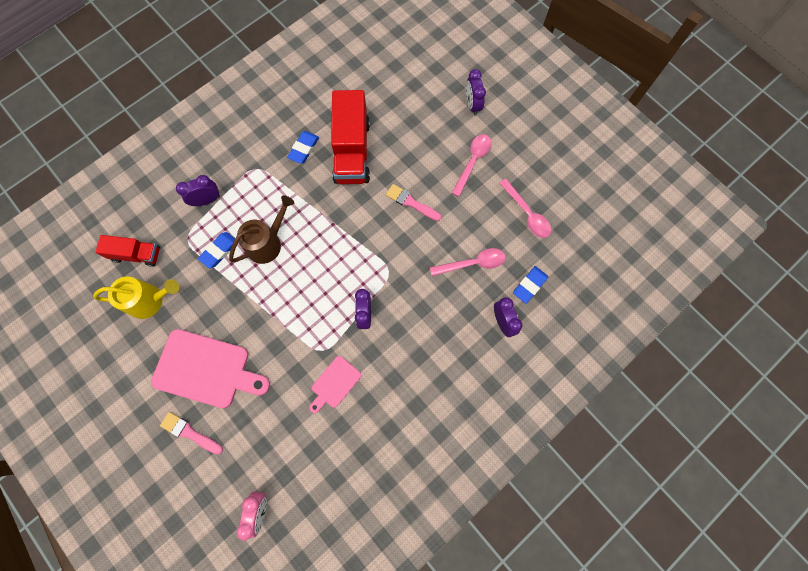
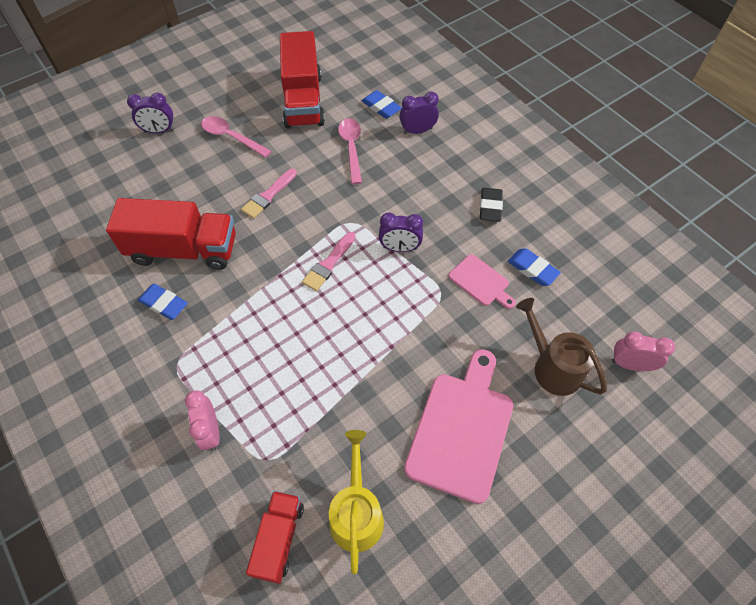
camera: 85 degrees left, 15 degrees down
(189, 432) = (545, 450): pink brush -> pink brush (328, 264)
(207, 200) = (210, 431): purple clock -> pink clock
(219, 251) = (293, 413): blue eraser -> blue eraser (532, 269)
(267, 243) = (292, 351): brown watering can -> brown watering can (552, 367)
(416, 392) = (490, 207): none -> black eraser
(527, 214) = (303, 100): pink spoon -> red truck

